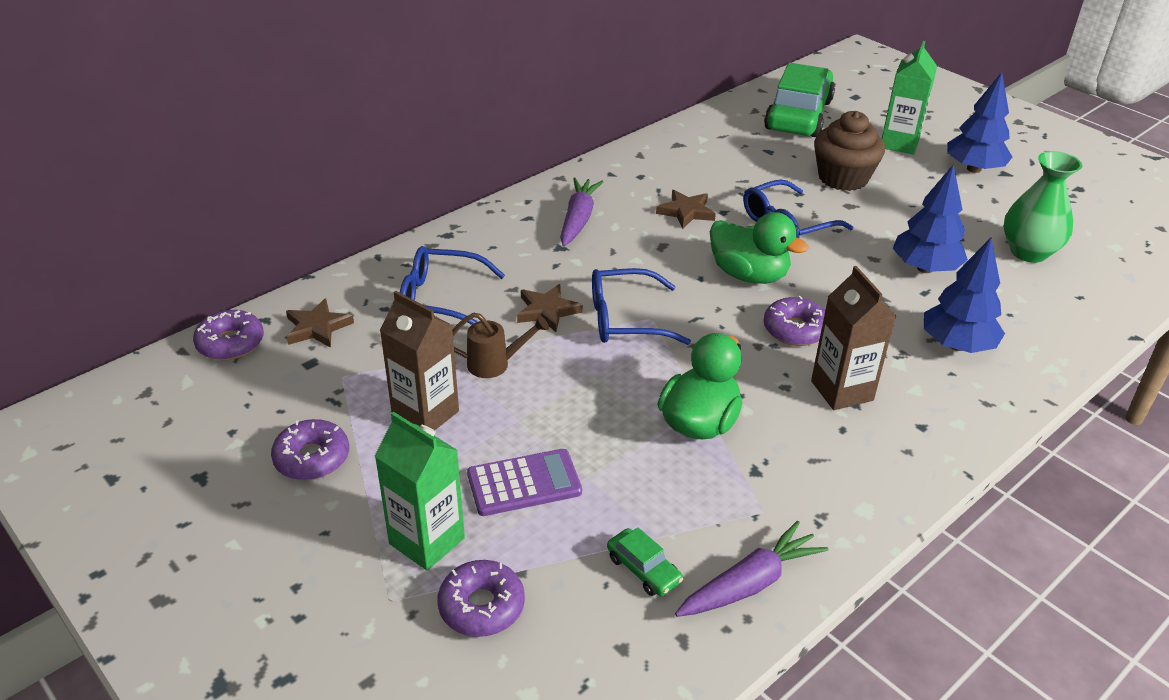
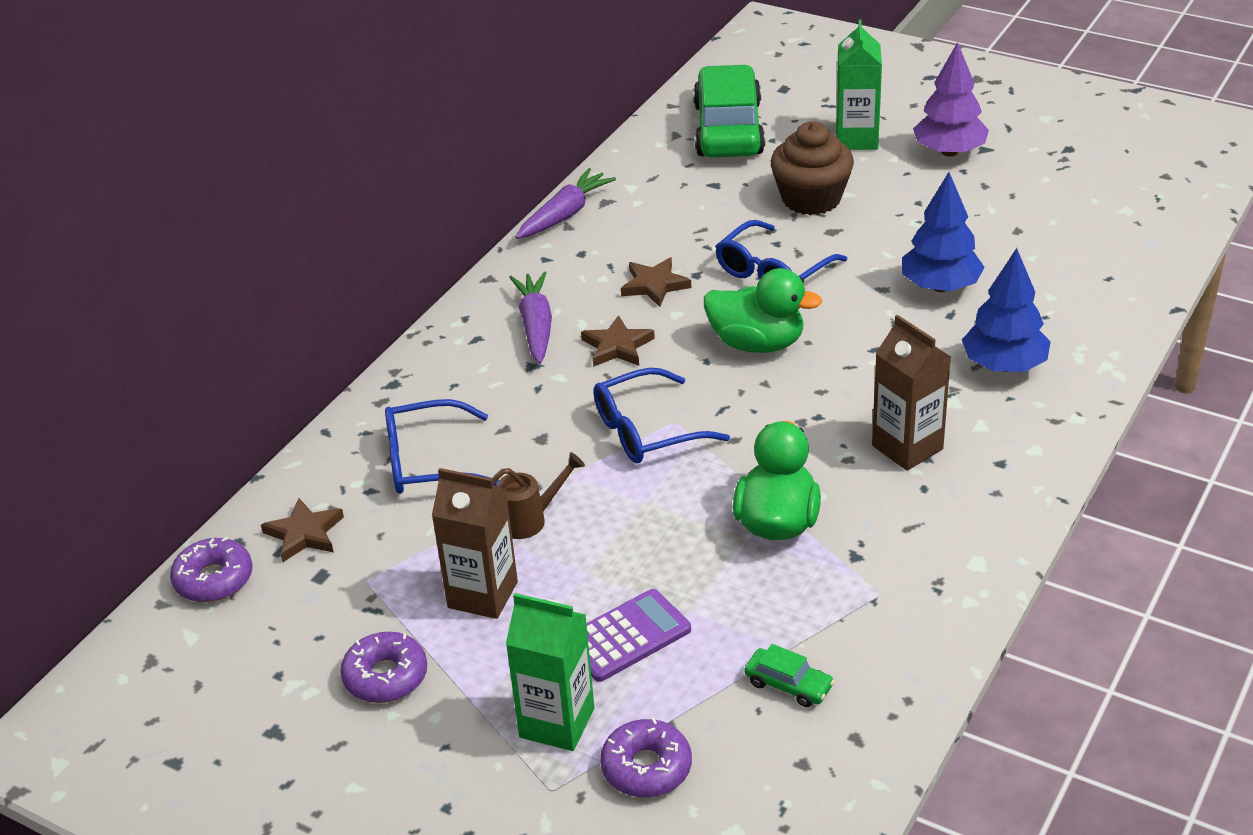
camera: 15 degrees left, 0 degrees up
(547, 311) = (556, 444): brown star -> brown star (617, 346)
(750, 583) = (896, 667): purple carrot -> purple carrot (565, 214)
(795, 330) = (832, 393): purple donut -> none
(974, 169) = (949, 152): blue tree -> purple tree
(1028, 252) = (1040, 239): green vase -> none

